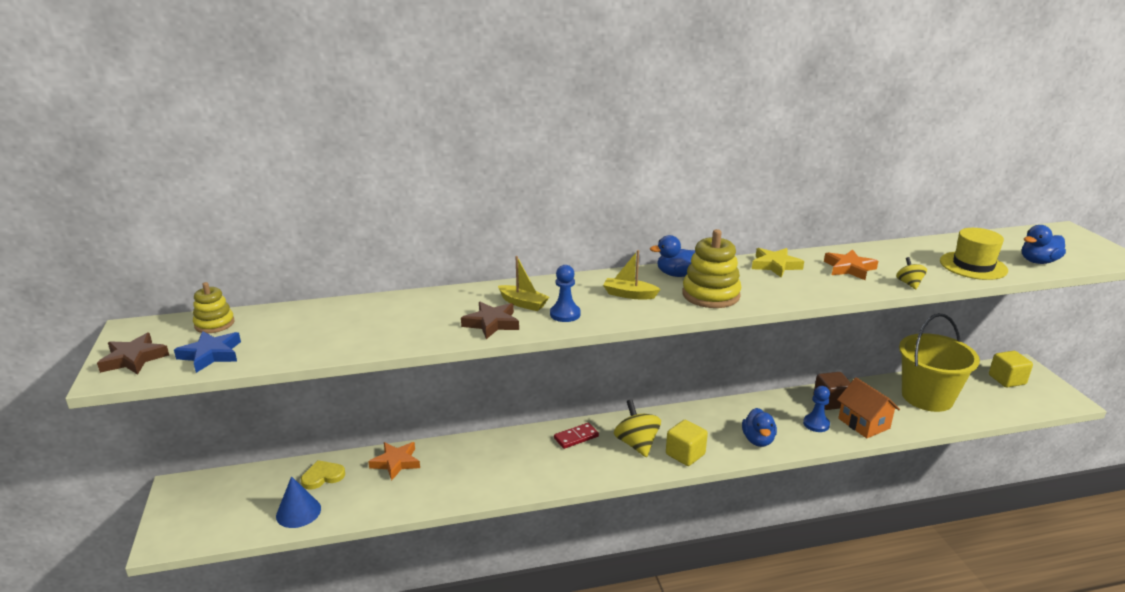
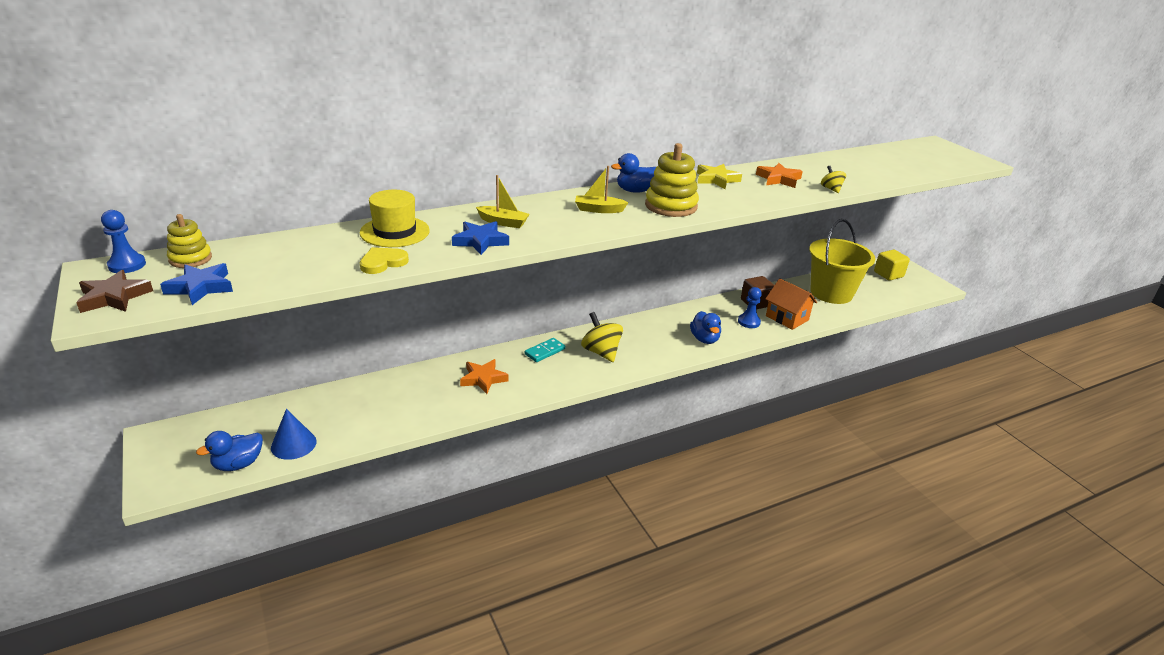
camera: 15 degrees left, 5 degrees up
(323, 476) = (308, 410): yellow heart -> yellow heart (383, 262)
(396, 462) = (379, 390): orange star -> orange star (483, 379)
(491, 323) = (480, 241): brown star -> blue star
(565, 314) = (546, 229): blue pawn -> blue pawn (127, 265)
(576, 437) = (545, 351): red domino -> turquoise domino
(685, 454) = (646, 356): yellow cube -> none
(973, 266) = (875, 173): yellow hat -> yellow hat (395, 232)
(1038, 261) = (923, 167): blue duck -> blue duck (238, 464)

